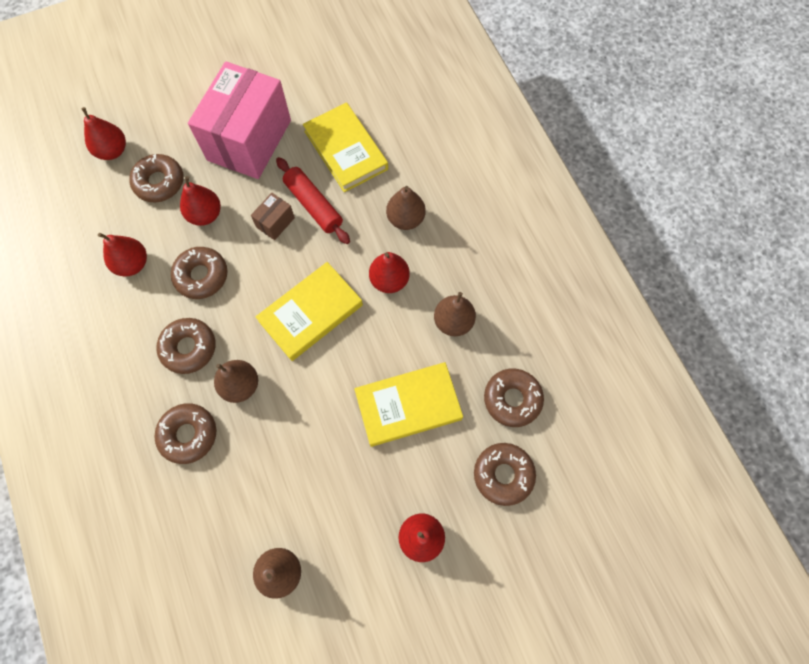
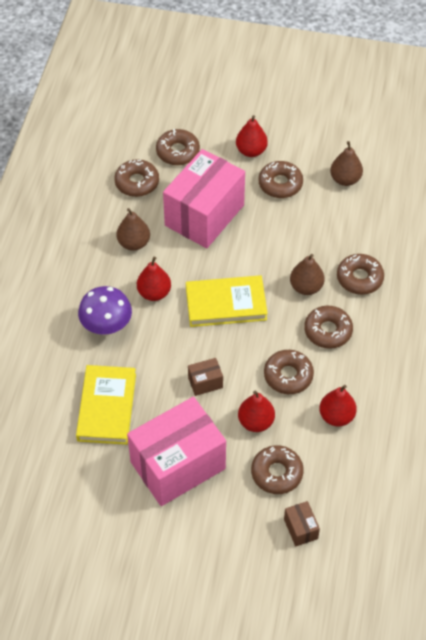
camera: 145 degrees left, 15 degrees down
(112, 151) = (300, 529): red pear -> brown box
(313, 205) = (166, 378): red rolling pin -> none
(354, 509) = (280, 184): none -> brown donut
(405, 219) = (107, 327): brown pear -> purple mushroom
(408, 405) = (204, 215): yellow book -> pink box

